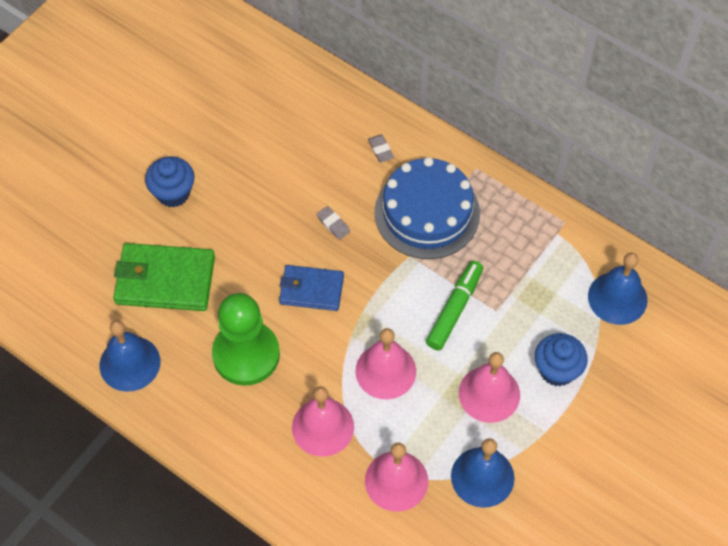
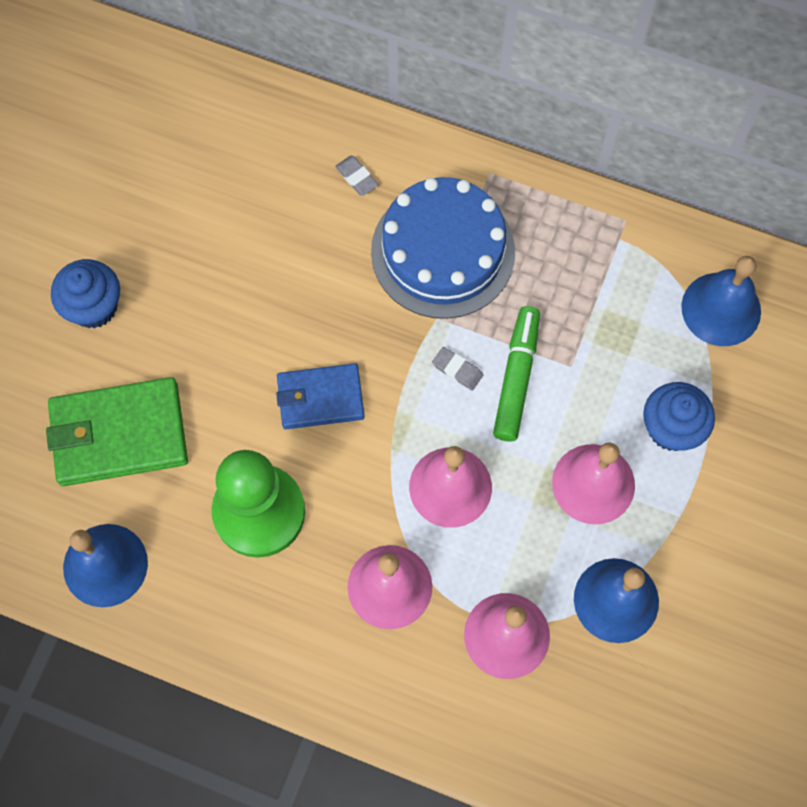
camera: 15 degrees left, 10 degrees up
(333, 224) = (323, 298): grey eraser -> grey eraser (457, 370)

